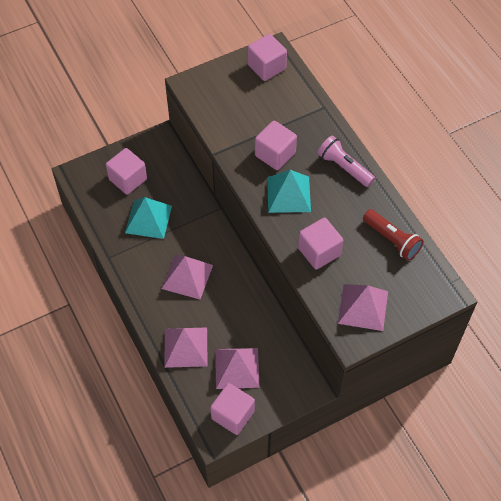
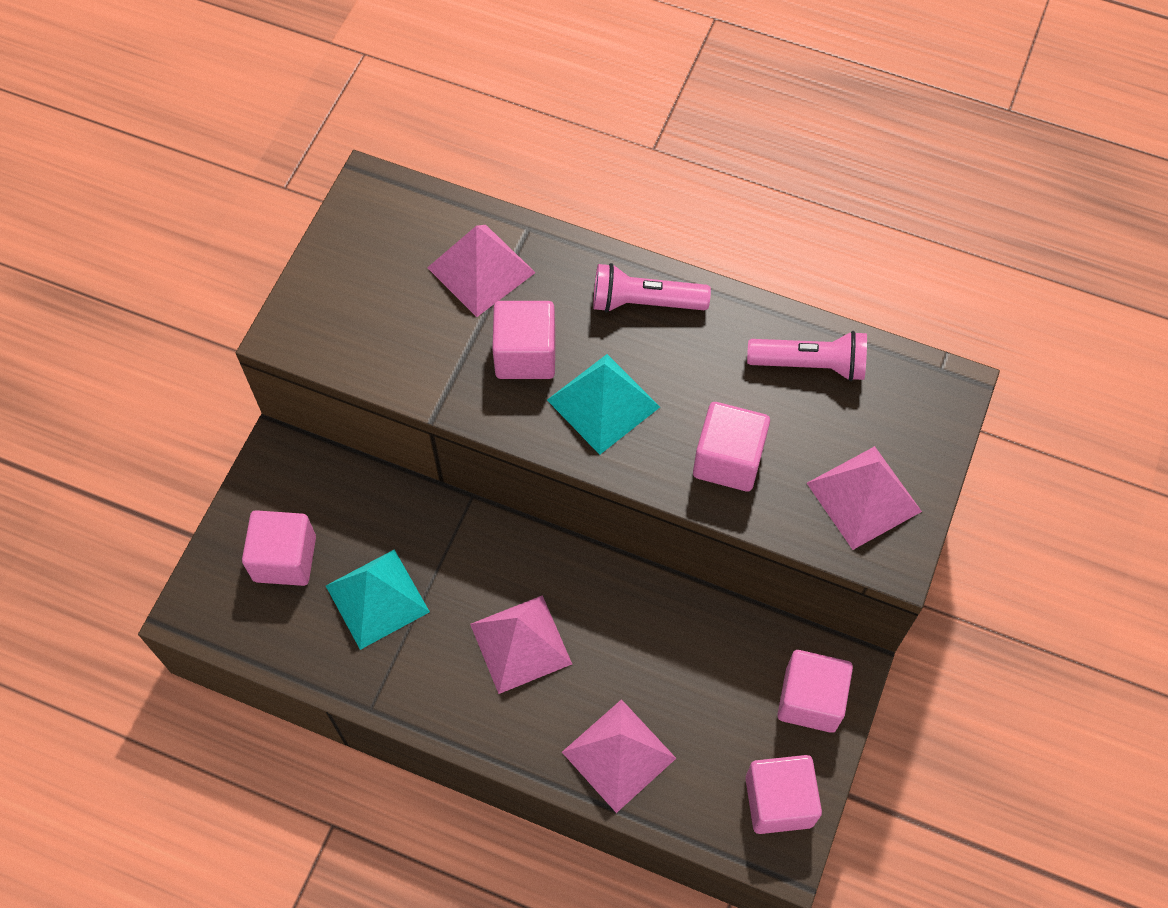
camera: 40 degrees left, 5 degrees up
(237, 368) = (720, 725): pink pyramid -> pink pyramid (481, 270)
(266, 67) = (383, 222): pink cube -> pink cube (810, 699)
(392, 240) = (810, 364): red flashlight -> pink flashlight

